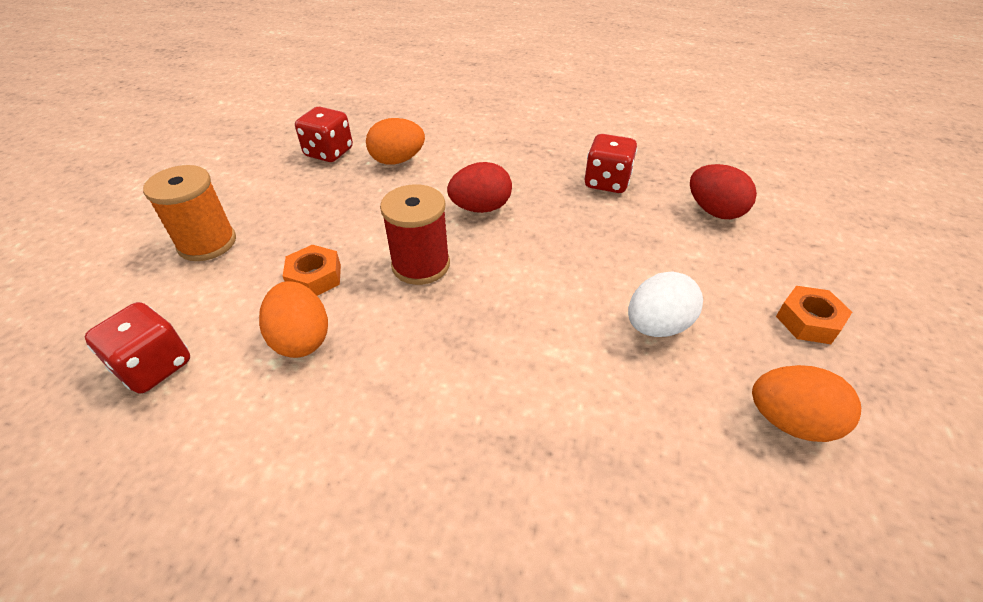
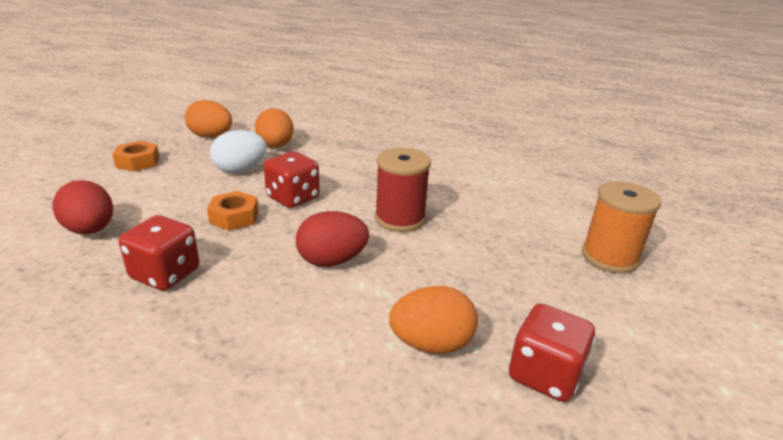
camera: 175 degrees left, 15 degrees down
(154, 366) = (570, 187): red dice -> red dice (293, 198)
(301, 339) = (482, 188): orange egg -> orange egg (275, 146)
(315, 277) = (489, 220): orange nut -> orange nut (234, 217)

